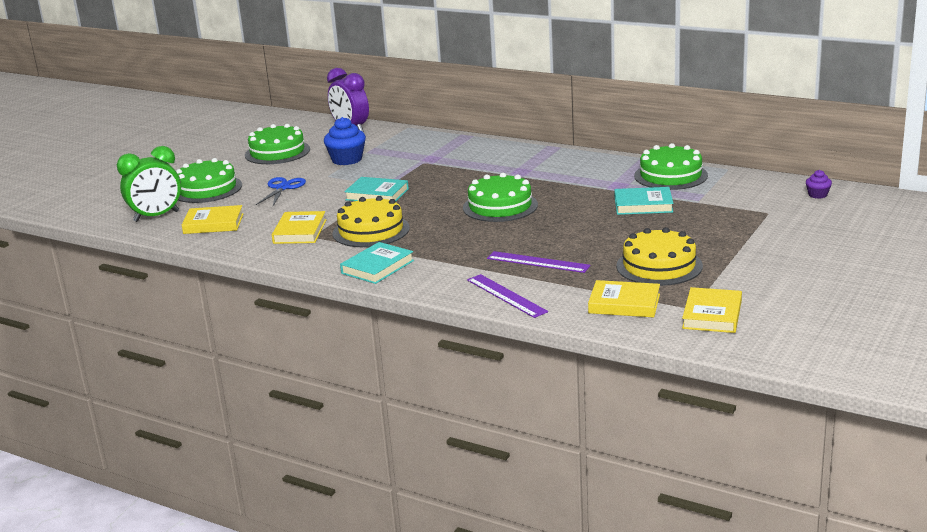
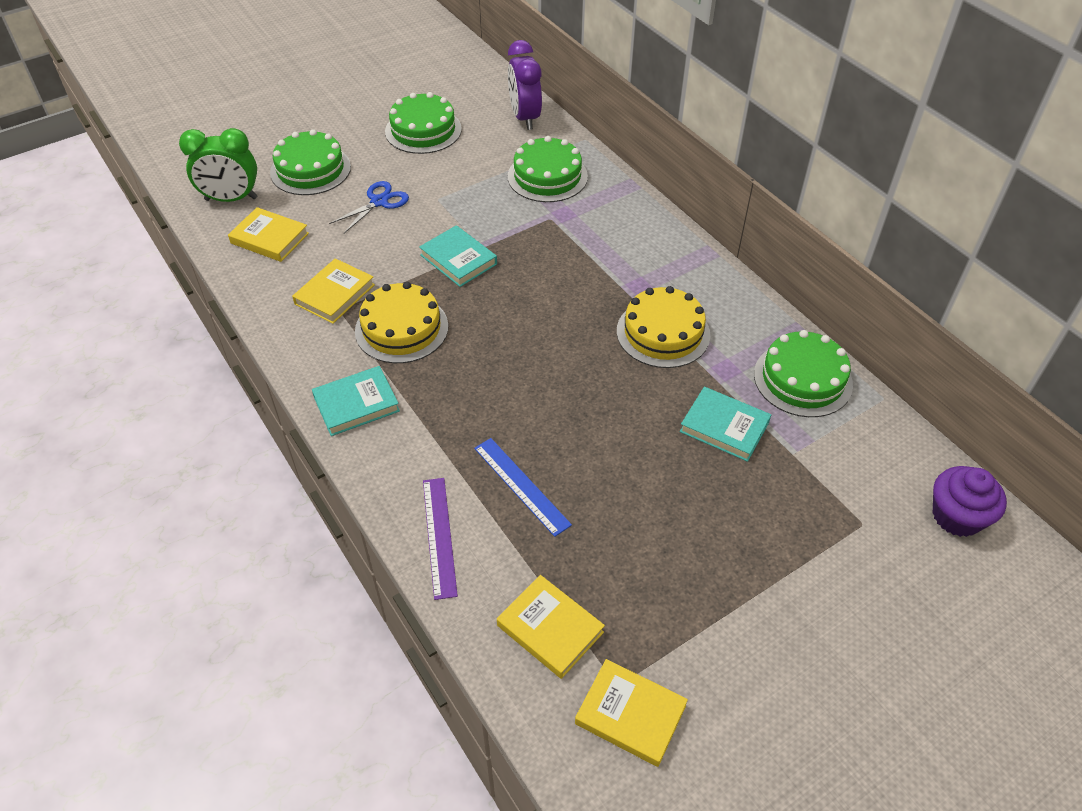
camera: 25 degrees right, 25 degrees up
(347, 159) = (478, 176): blue cupcake -> none
(500, 206) = (565, 347): green cake -> green cake (547, 176)
(538, 262) = (521, 485): purple ruler -> blue ruler
(659, 266) = (647, 570): yellow cake -> yellow cake (663, 333)
(712, 315) = (630, 714): yellow book -> yellow book turned 75 degrees clockwise
(817, 195) = (957, 516): purple cupcake -> purple cupcake, size x1.91

